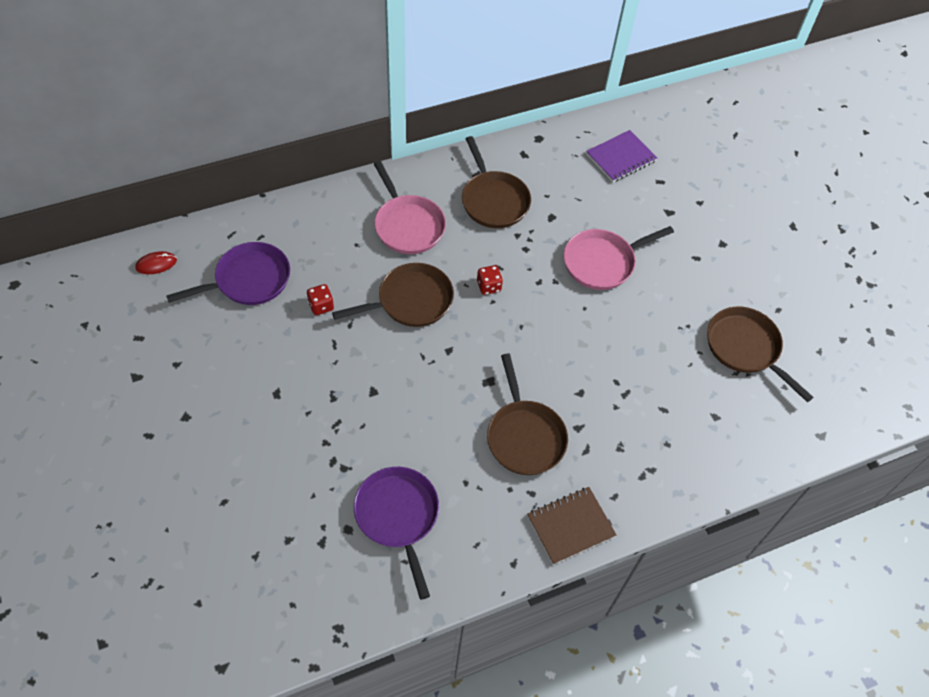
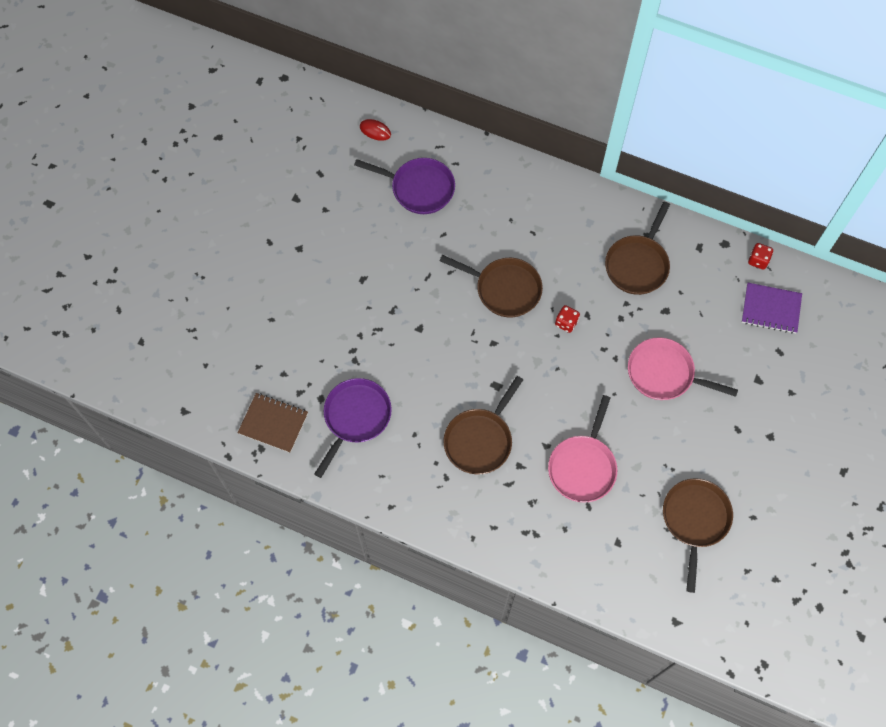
camera: 50 degrees right, 10 degrees up
(321, 306) = (445, 244): red dice -> red dice (758, 260)
(408, 225) = (558, 234): pink pan -> pink pan (583, 466)
(570, 526) = (447, 518): brown notebook -> brown notebook (273, 423)

